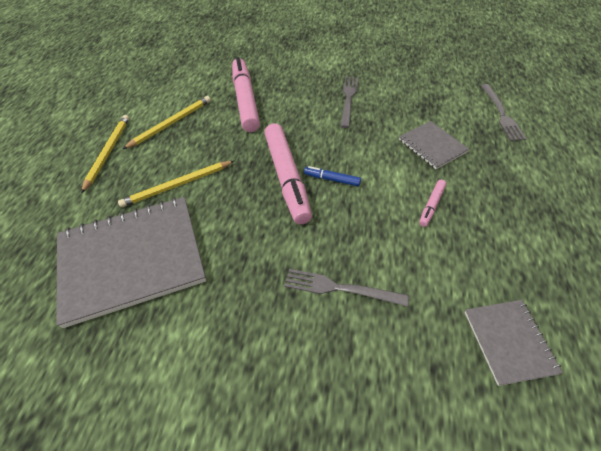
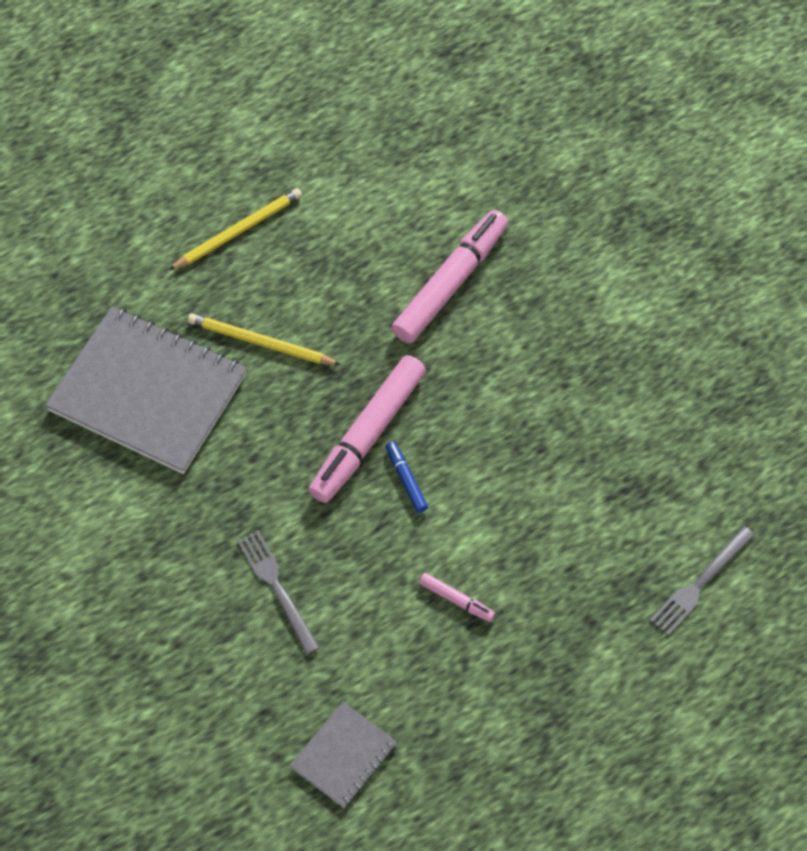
camera: 45 degrees right, 10 degrees up
(171, 123) = (337, 245): yellow pencil -> none
(348, 99) = (564, 393): grey fork -> none
(431, 205) = (456, 600): pink marker -> pink marker turned 135 degrees counterclockwise
(432, 146) = (558, 543): grey notebook -> none

